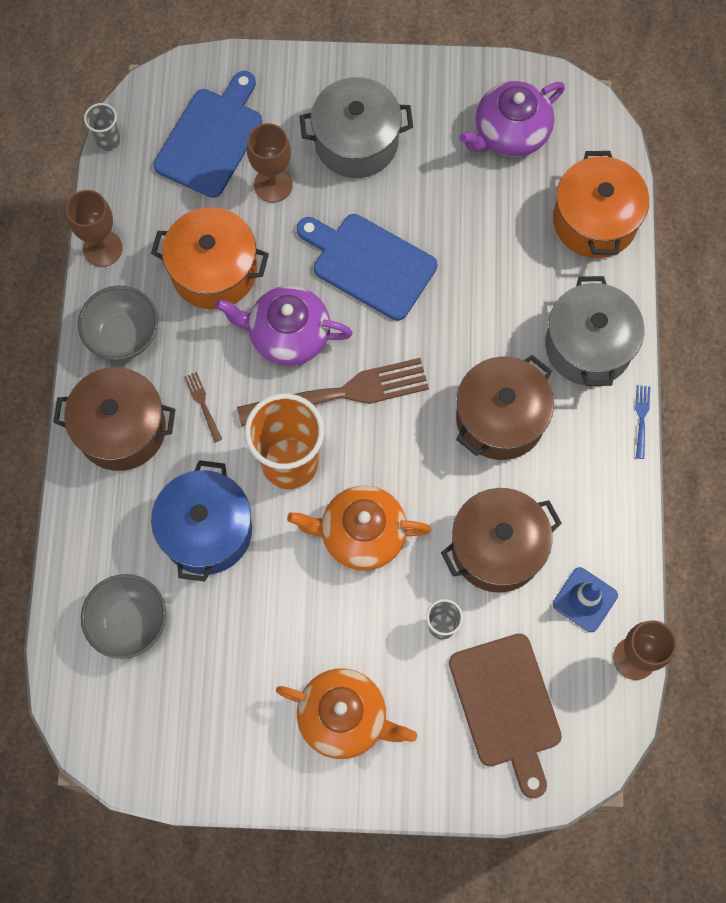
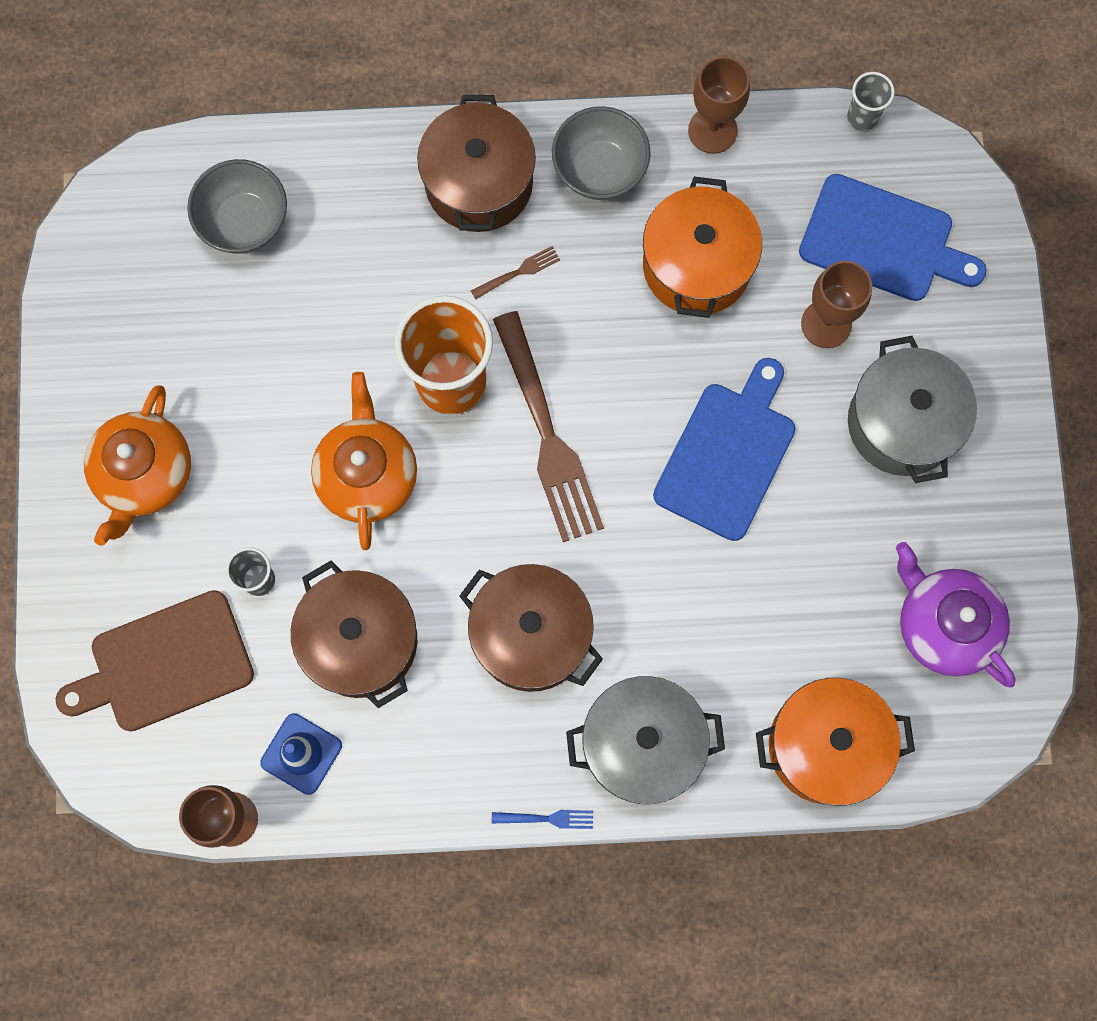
camera: 85 degrees right, 5 degrees up
(206, 530) = (359, 295): blue pot -> none
(287, 335) = (619, 363): purple teapot -> none

